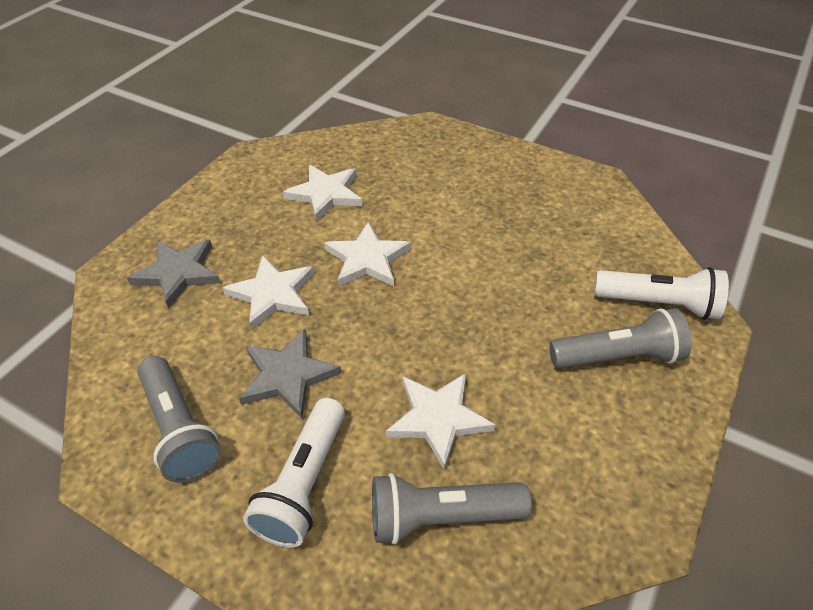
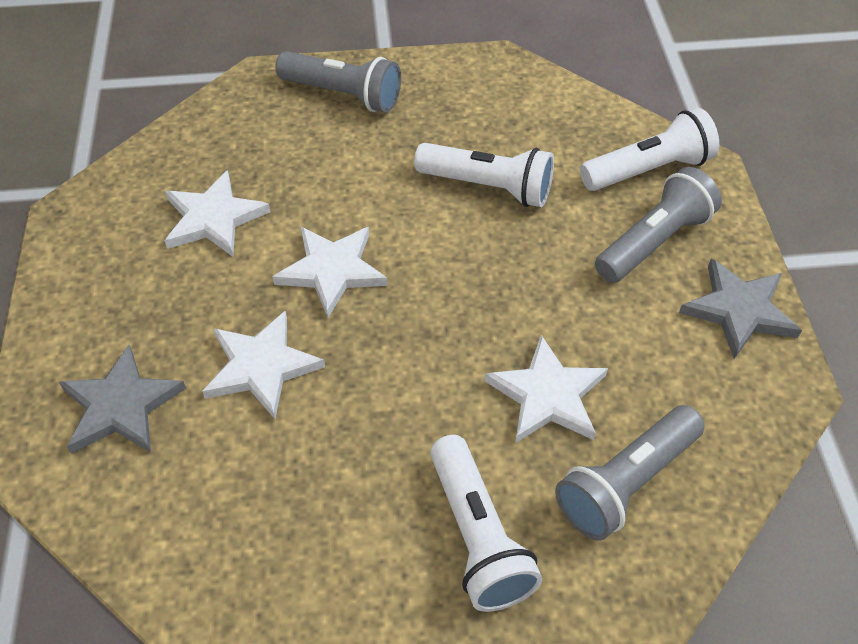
camera: 35 degrees left, 5 degrees up
(180, 429) = (299, 569): grey flashlight -> grey flashlight (343, 94)
(288, 376) = (362, 443): grey star -> grey star (739, 310)
(520, 257) = (488, 187): none -> white flashlight

